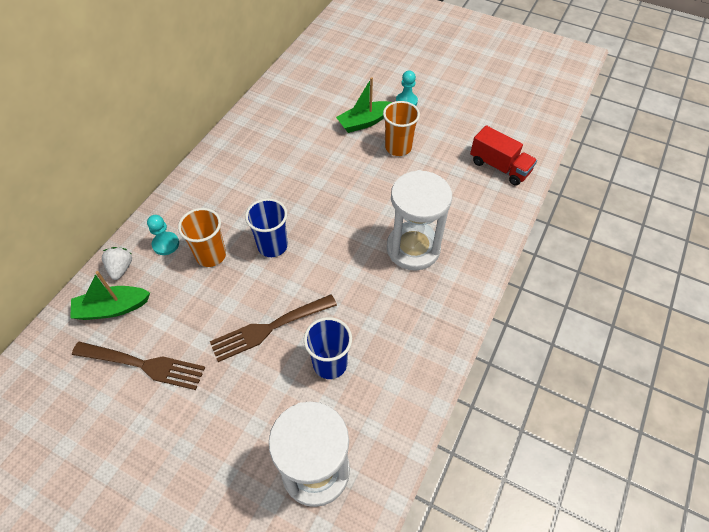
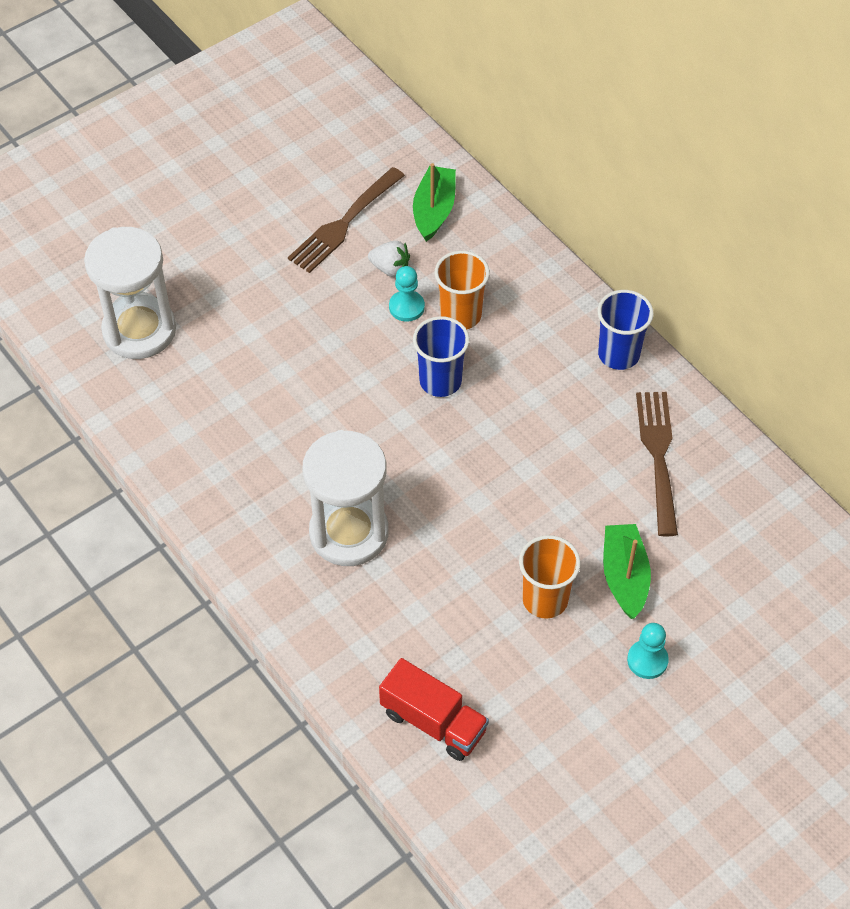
camera: 115 degrees right, 0 degrees up
(121, 268) = (488, 227): white strawberry -> white strawberry (390, 268)
(166, 244) = (503, 276): turquoise pawn -> turquoise pawn (406, 307)
(269, 328) = (322, 342): brown fork -> brown fork (658, 456)
(330, 363) = (243, 382): blue cup -> blue cup (618, 354)
(499, 167) = (433, 722): red truck -> red truck turned 120 degrees counterclockwise

